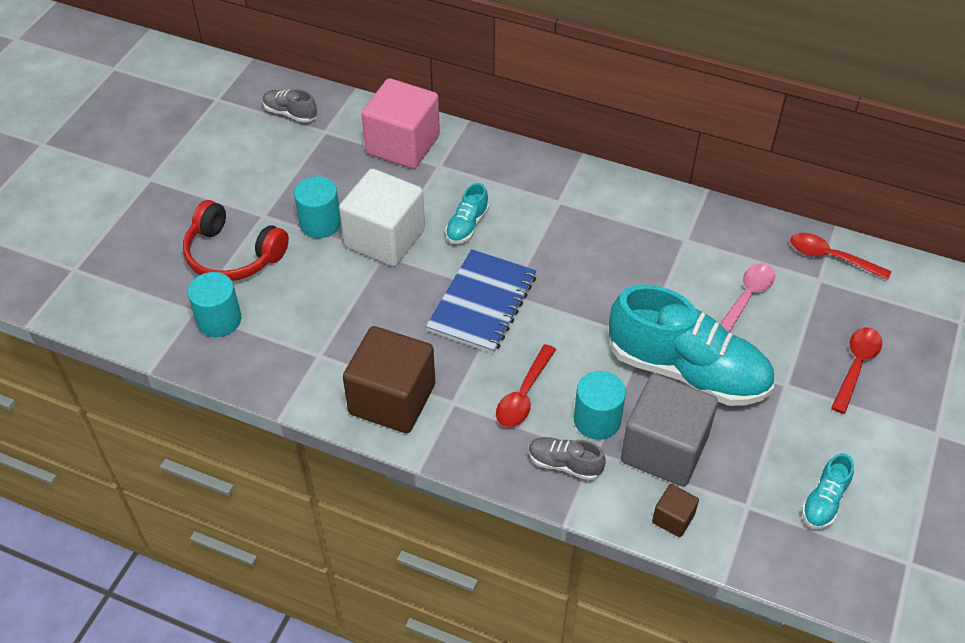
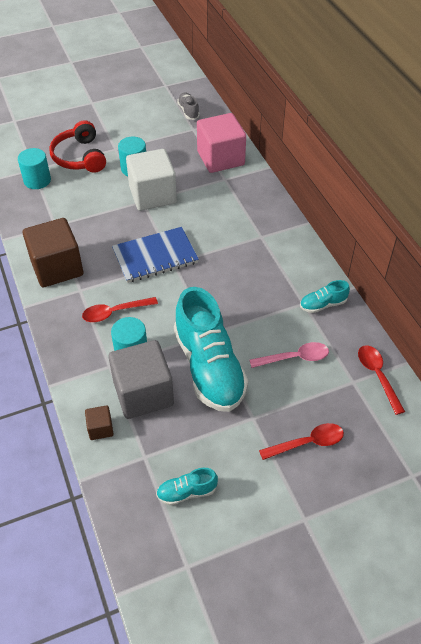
camera: 45 degrees right, 0 degrees up
(467, 225) = (198, 216): turquoise shoe -> turquoise shoe (323, 304)
(564, 464) = (88, 359): grey shoe -> none

